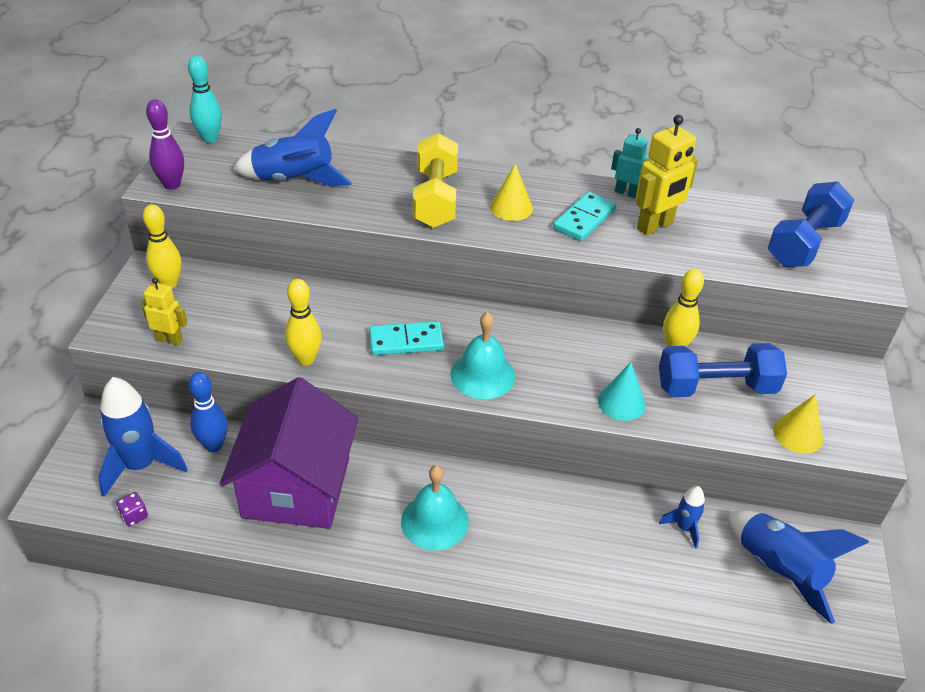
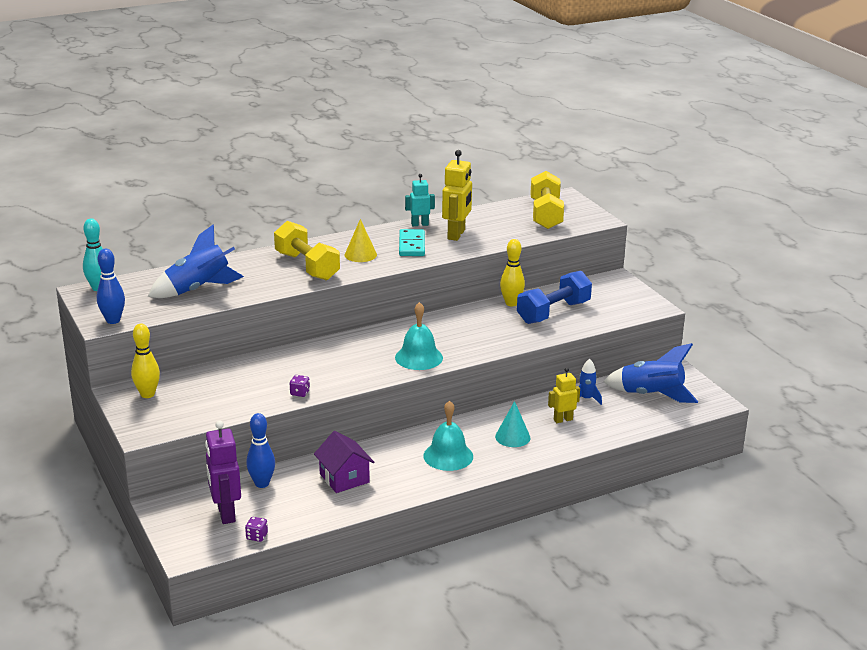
camera: 35 degrees left, 15 degrees down
(141, 465) = (225, 513): blue rocket -> purple robot
(170, 340) = (193, 420): yellow robot -> yellow robot (563, 419)
(172, 185) = (113, 320): purple bowling pin -> blue bowling pin
(296, 487) = (344, 478): purple house -> purple house, size x0.54
(305, 359) = (300, 393): yellow bowling pin -> purple dice
(406, 341) = (351, 360): turquoise domino -> none
(621, 402) = (511, 338): turquoise cone -> turquoise cone (512, 437)
(798, 434) = (616, 315): yellow cone -> none
(804, 243) = (545, 214): blue dumbbell -> yellow dumbbell

